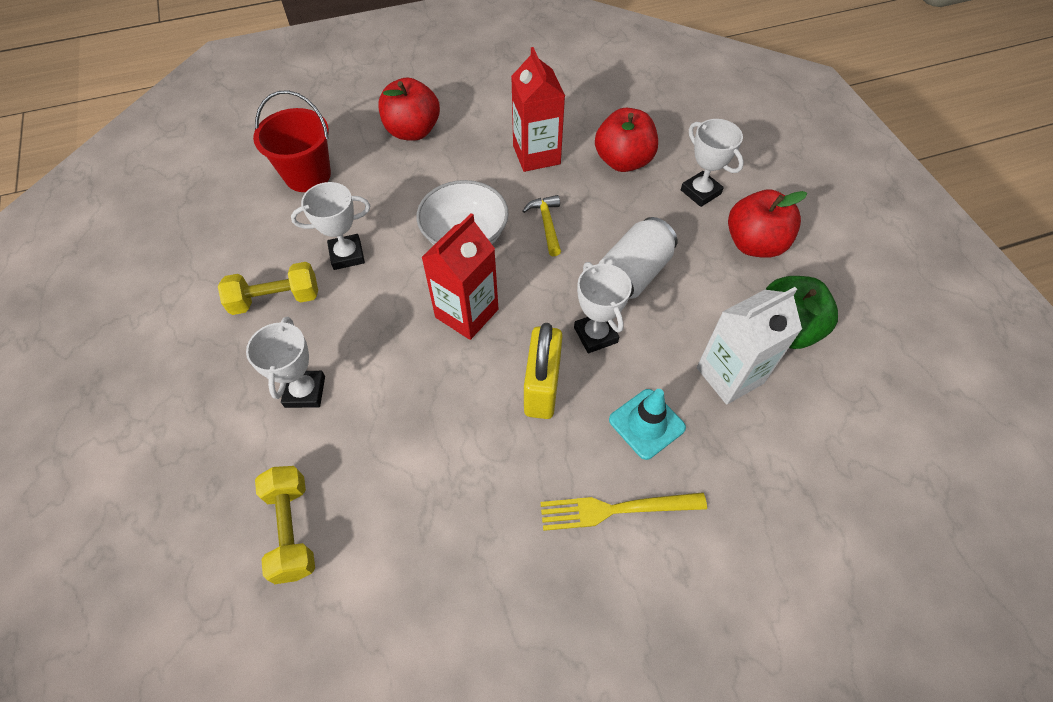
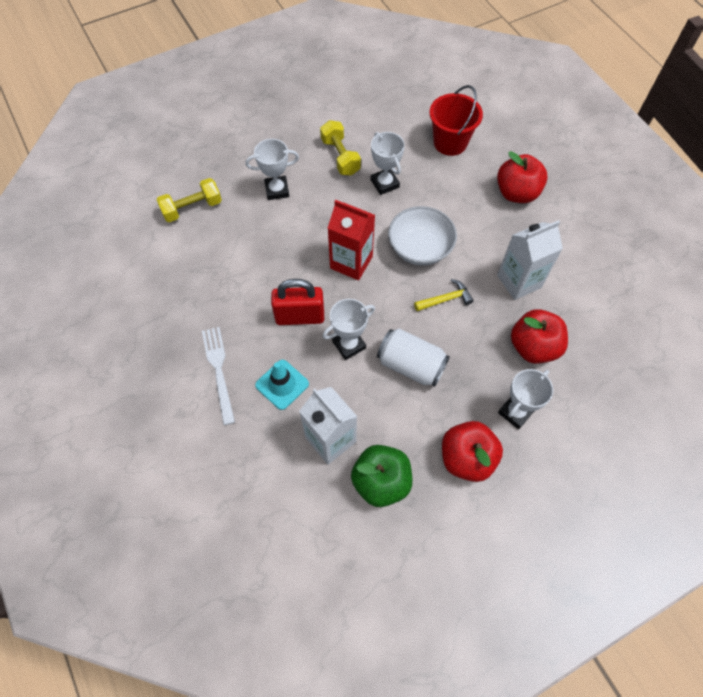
camera: 80 degrees right, 5 degrees up
(536, 155) = (519, 281): red carton -> white carton
(542, 388) = (300, 317): yellow padlock -> red padlock
(616, 509) = (219, 371): yellow fork -> white fork

